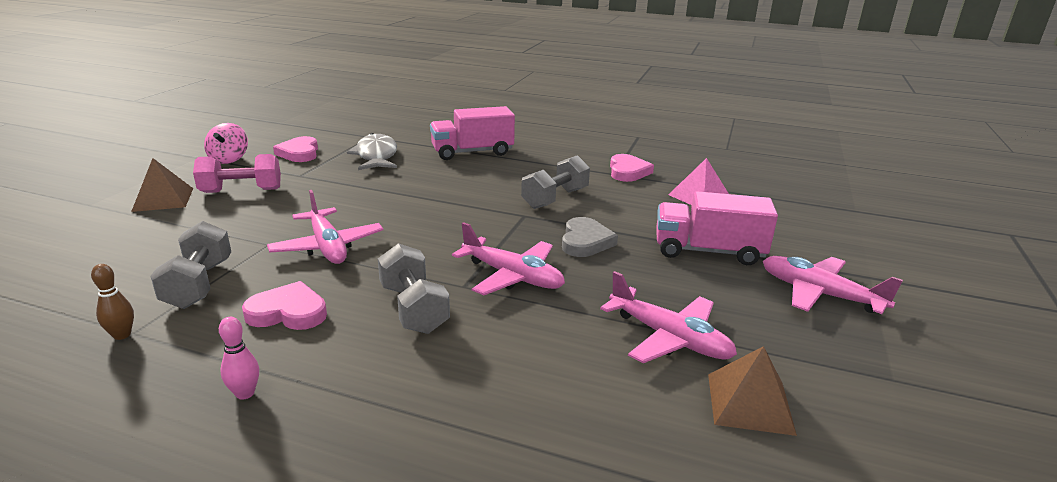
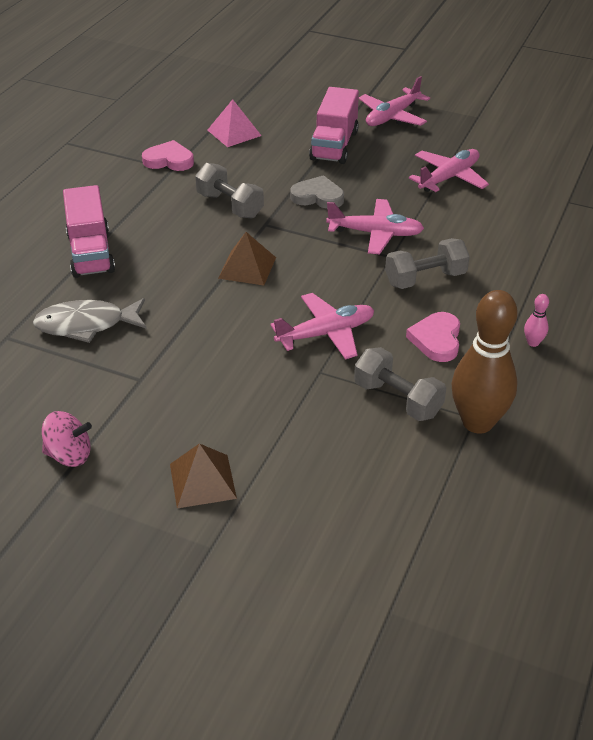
camera: 85 degrees left, 15 degrees up
(122, 335) = (477, 422): brown bowling pin -> brown bowling pin, size x2.47
(199, 284) = (397, 399): grey dumbbell -> grey dumbbell turned 45 degrees clockwise
(241, 191) = (184, 419): pink dumbbell -> none
(299, 153) = (59, 392): pink heart -> none
(512, 276) = (376, 233): pink plane -> pink plane turned 60 degrees clockwise
(750, 403) = (506, 162): brown pyramid -> brown pyramid (247, 267)

